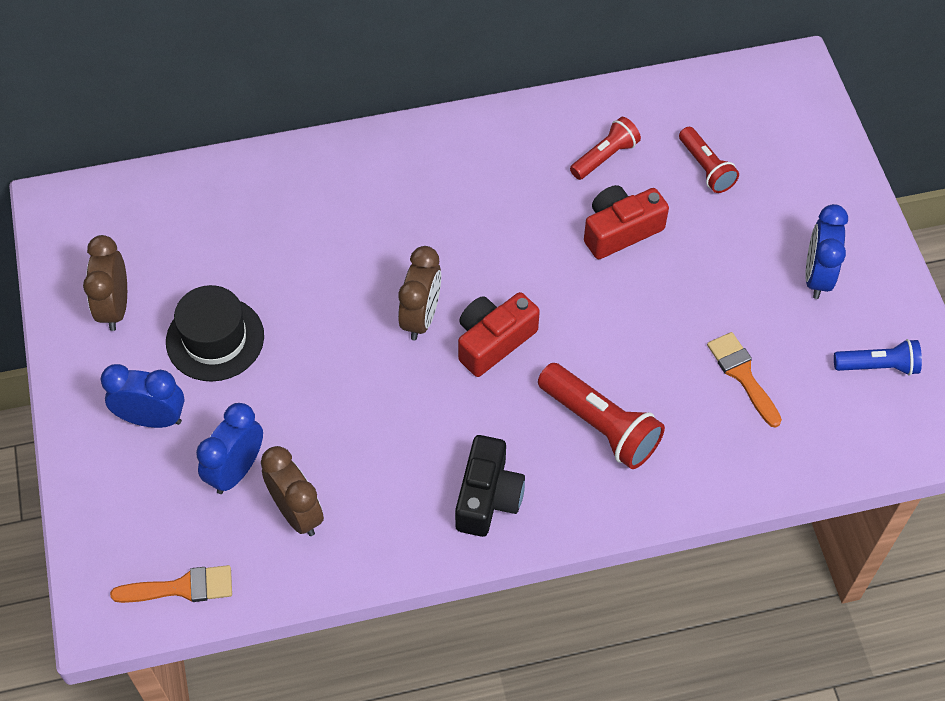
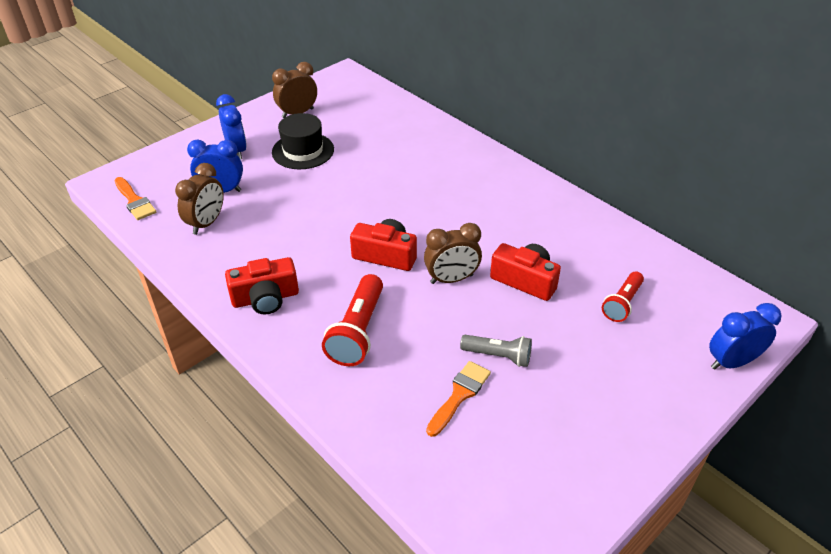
camera: 60 degrees right, 15 degrees down
(421, 317) = (378, 218): brown clock -> brown clock (451, 279)
(488, 497) = (265, 298): black camera -> red camera
(605, 157) = (577, 250): red flashlight -> none
(711, 314) = (498, 356): none -> grey flashlight
(816, 276) = (589, 407): blue clock -> blue clock (731, 362)
(878, 366) = (539, 484): blue flashlight -> none

